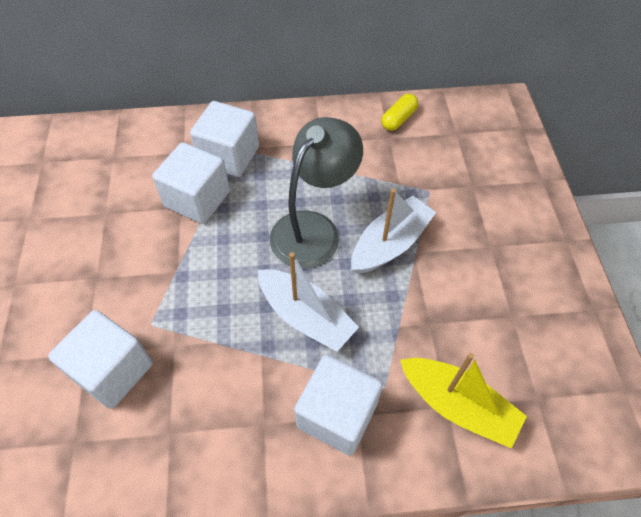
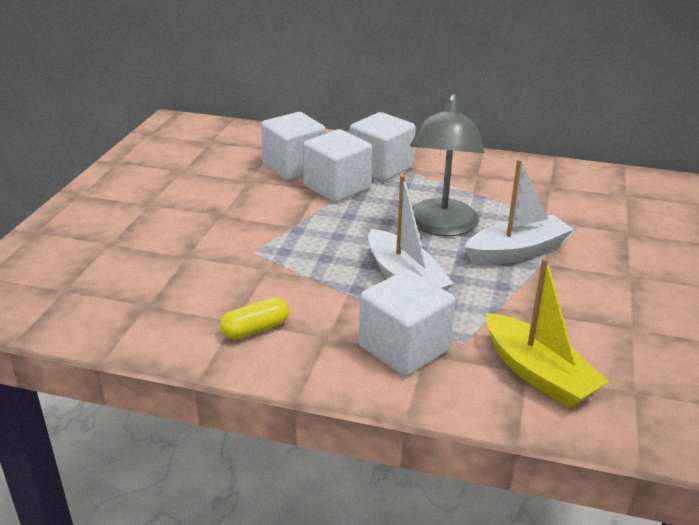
camera: 20 degrees right, 25 degrees down
(113, 370) = (205, 271): white cube -> white cube (294, 167)
(313, 228) = (441, 227): grey lamp -> grey lamp turned 135 degrees clockwise
(398, 119) = (566, 175): yellow capsule -> yellow capsule (255, 329)

